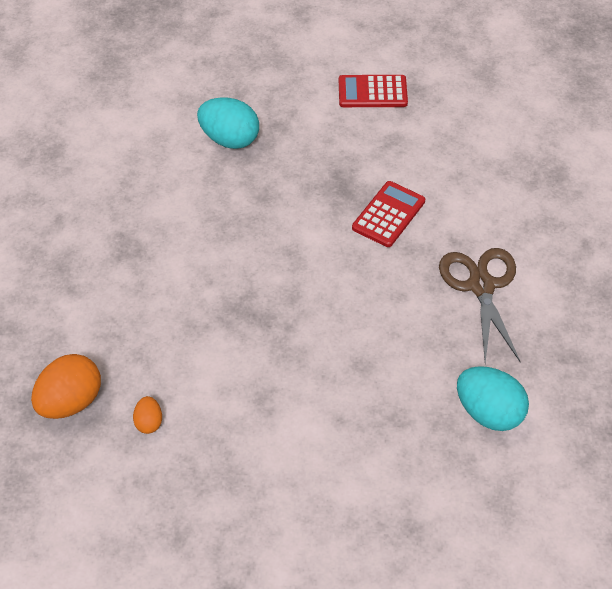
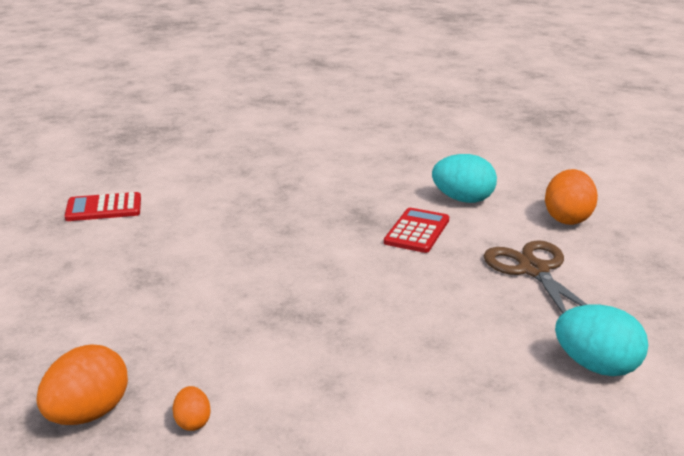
camera: 10 degrees left, 25 degrees down
(229, 139) = (242, 198): turquoise egg -> turquoise egg (463, 200)
(372, 92) = (370, 161): red calculator -> red calculator (104, 208)
(544, 215) = (567, 218): none -> orange egg

